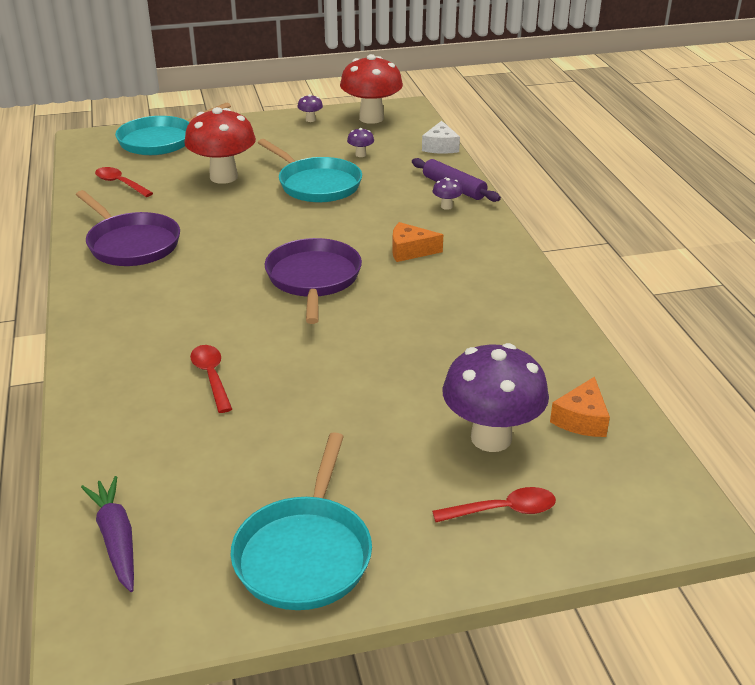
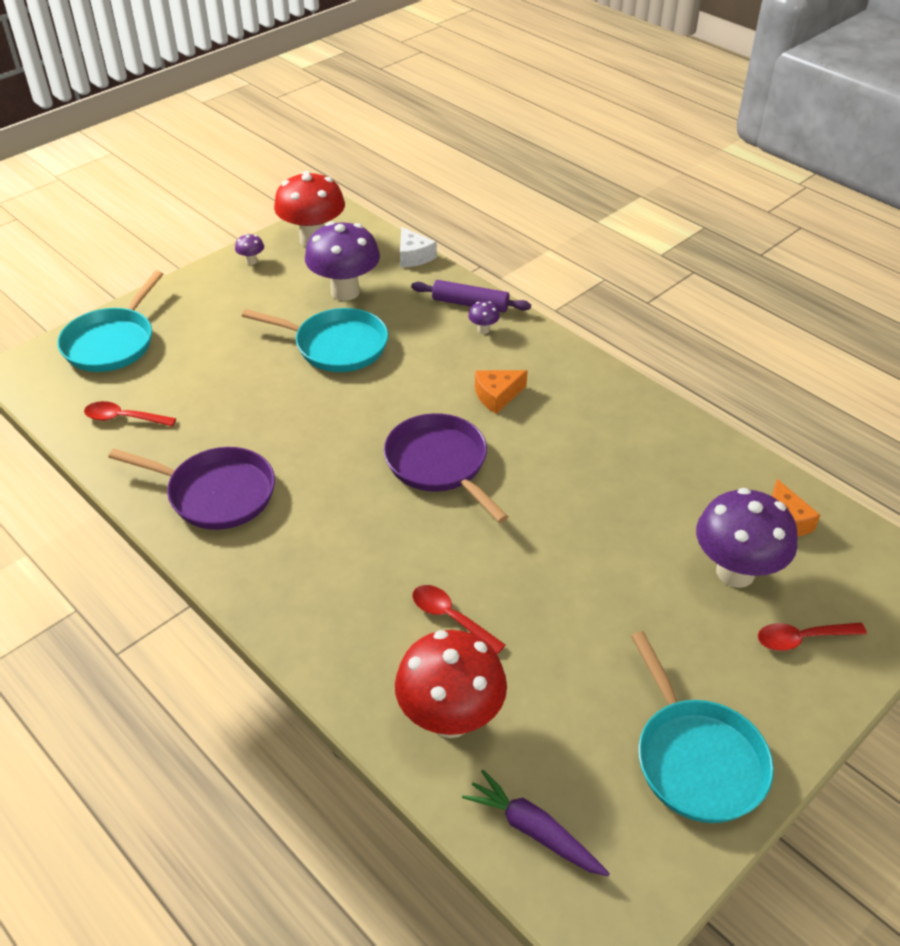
camera: 30 degrees left, 10 degrees up
(223, 177) = (231, 369): red mushroom -> red mushroom (450, 719)
(360, 154) = (345, 292): purple mushroom -> purple mushroom, size x2.45
(503, 510) = (802, 639): red spoon -> red spoon turned 150 degrees counterclockwise

